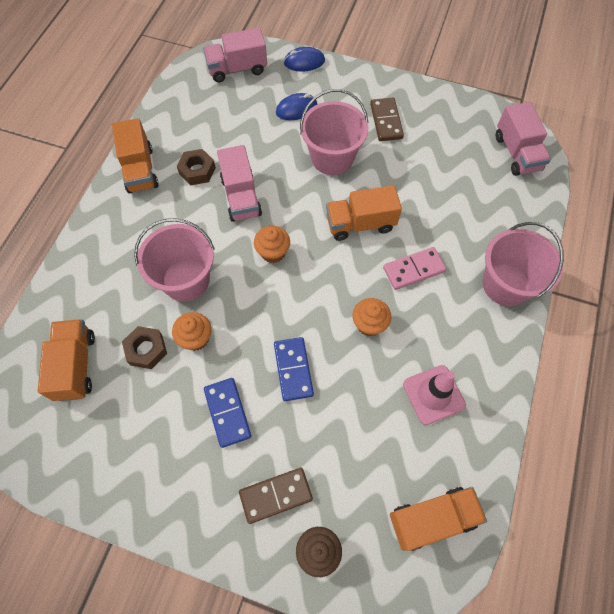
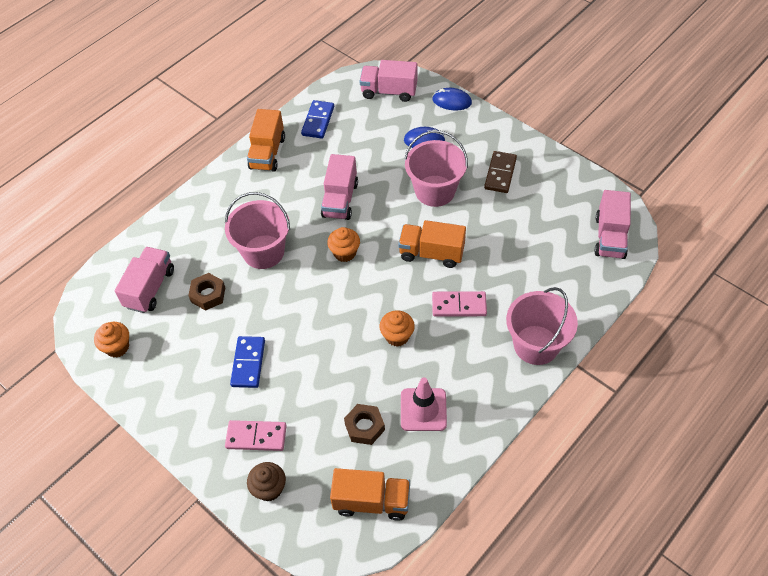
camera: 25 degrees right, 10 degrees down
(75, 366) = (150, 288): orange truck -> pink truck
(196, 338) = (250, 299): orange cupcake -> orange cupcake (117, 347)
(197, 171) = (314, 167): brown nut -> brown nut (364, 427)
(276, 495) = (256, 436): brown domino -> pink domino
(293, 369) = (316, 349): blue domino -> blue domino (318, 121)

